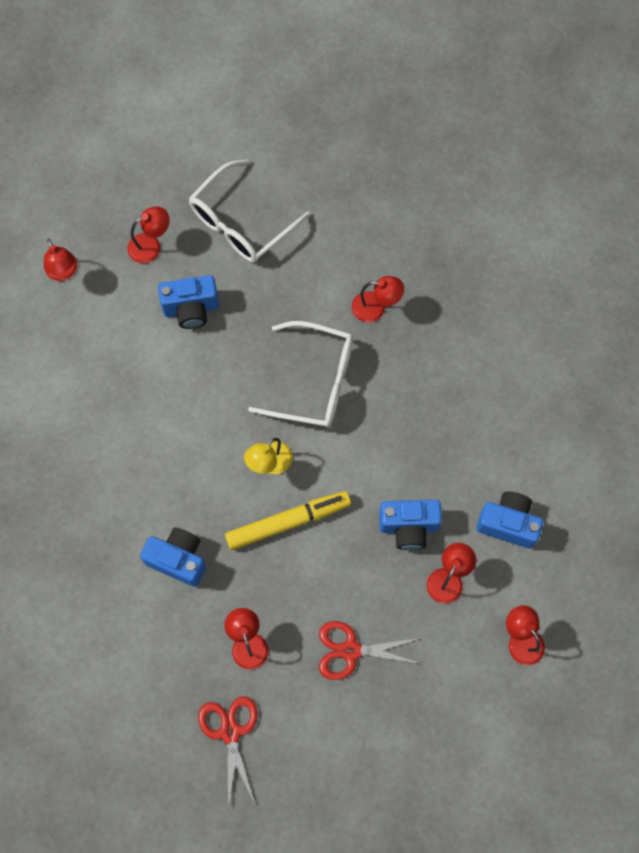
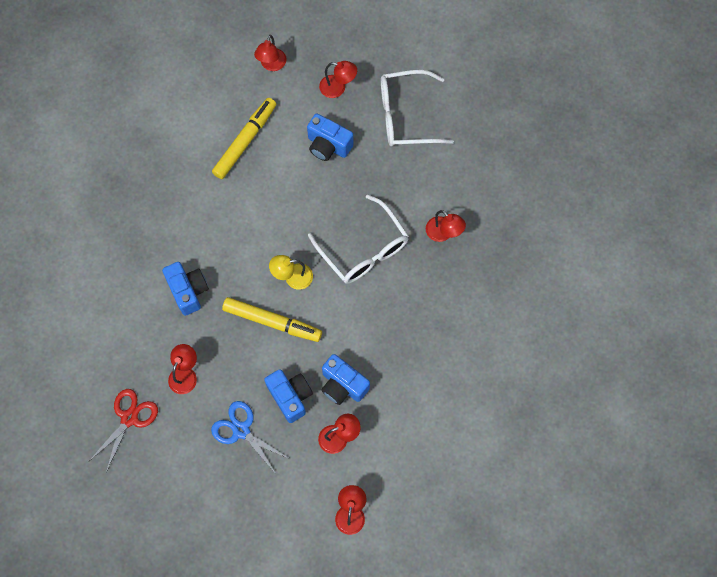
camera: 40 degrees right, 0 degrees up
(103, 368) = (245, 141): none -> yellow marker
(351, 650) = (241, 430): red scissors -> blue scissors
(508, 523) = (406, 434): blue camera -> blue camera (290, 397)

